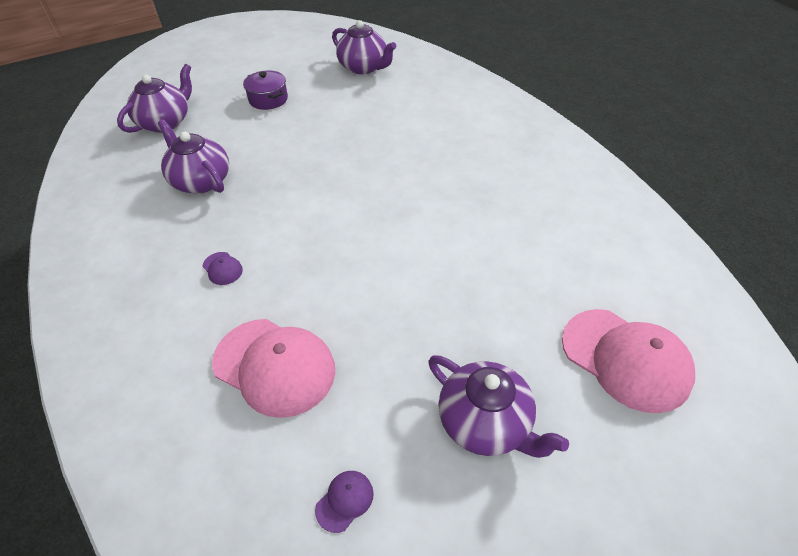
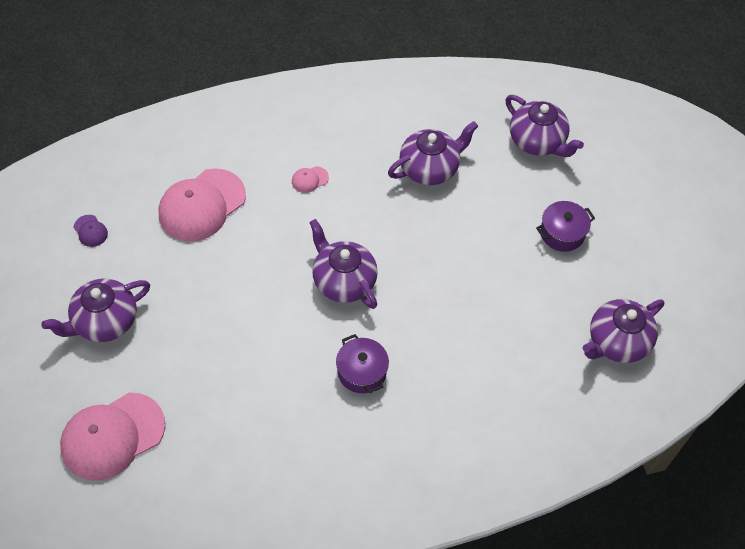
camera: 100 degrees right, 10 degrees up
(222, 268) = (309, 179): purple cap -> pink cap
(353, 215) = (343, 281): none -> purple teapot
(448, 184) = (362, 372): none -> purple pot

